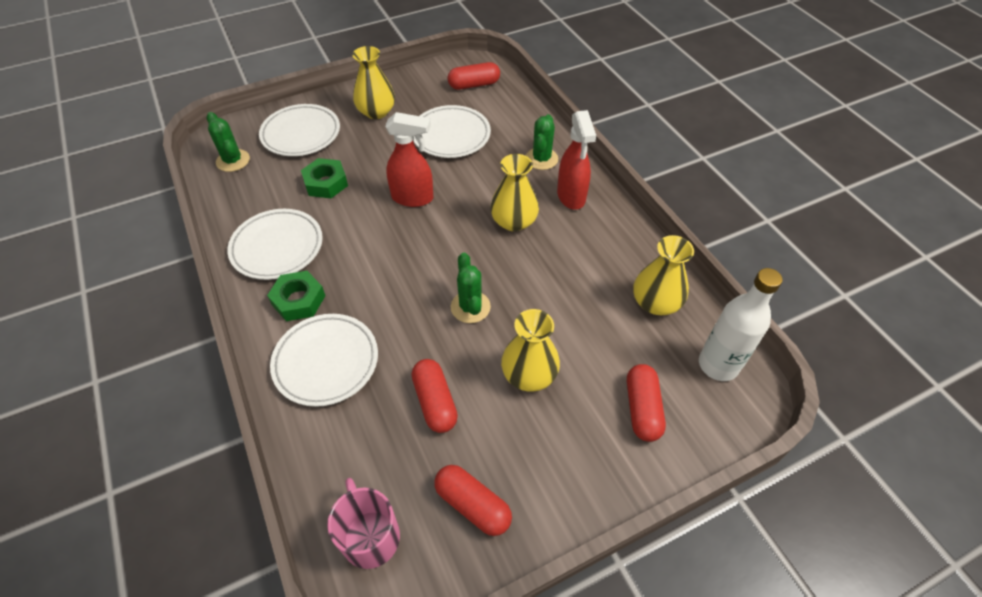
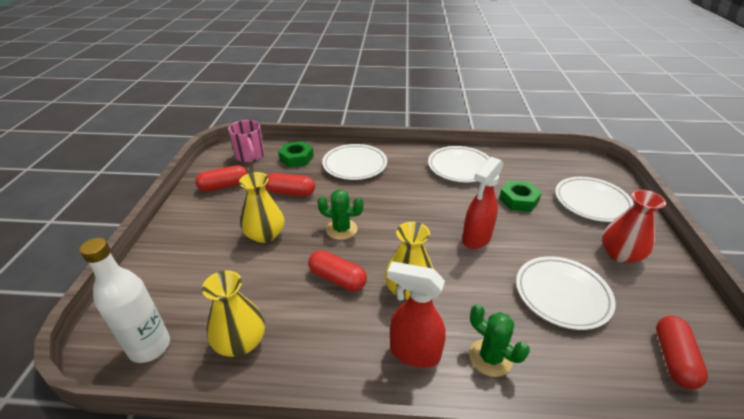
camera: 120 degrees right, 15 degrees down
(233, 161) = (565, 167): green cactus -> none
(298, 300) = (408, 166): green nut -> green nut (296, 158)
(370, 536) = (250, 156): pink mug -> pink mug turned 60 degrees clockwise
(376, 112) = (620, 254): yellow vase -> red vase
(642, 409) = (182, 276): red capsule -> red capsule (337, 279)

